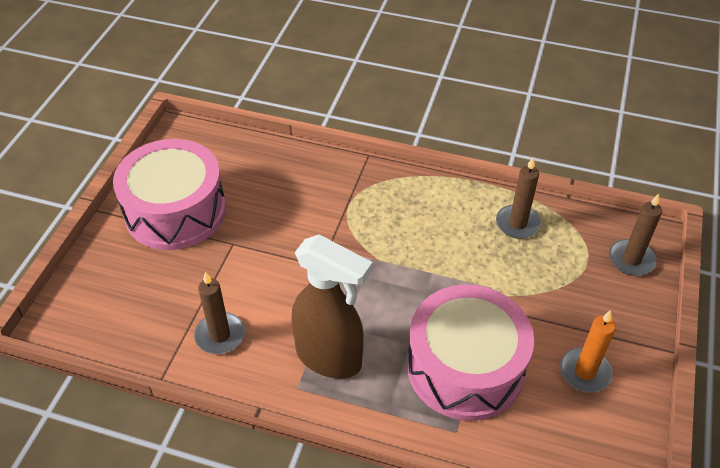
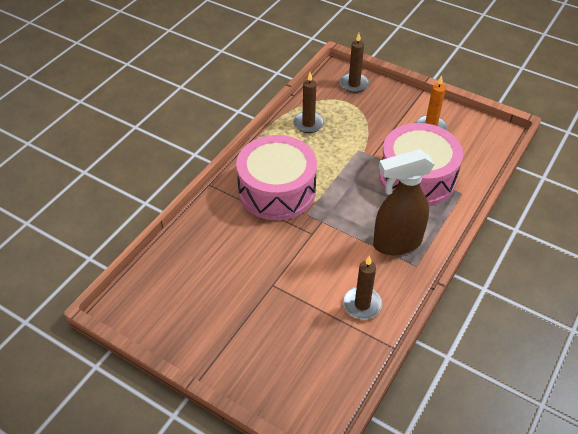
camera: 75 degrees left, 0 degrees up
(175, 211) = (221, 320): pink drum -> pink drum (277, 190)
(330, 358) = (396, 243): brown spray bottle -> brown spray bottle turned 150 degrees counterclockwise

